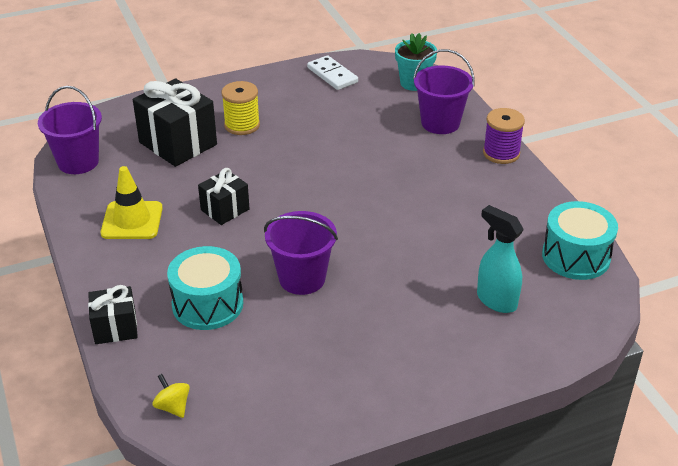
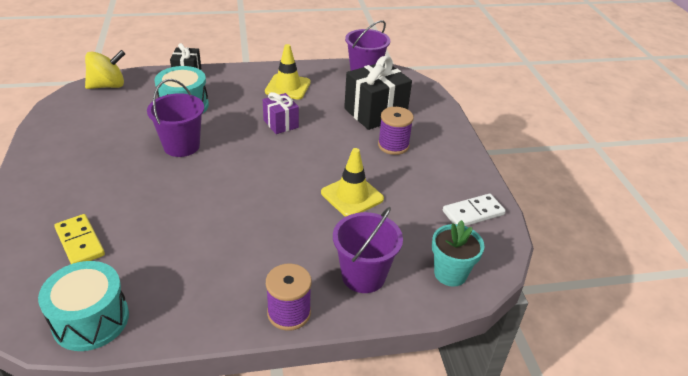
camera: 100 degrees right, 0 degrees up
(173, 407) = (108, 86): yellow spinning top -> yellow spinning top, size x1.84
(225, 209) = (281, 124): black gift -> purple gift
(242, 125) = (393, 145): yellow spool -> purple spool
(339, 141) = (352, 196): none -> yellow traffic cone
(496, 300) = (80, 242): turquoise spray bottle -> yellow domino

